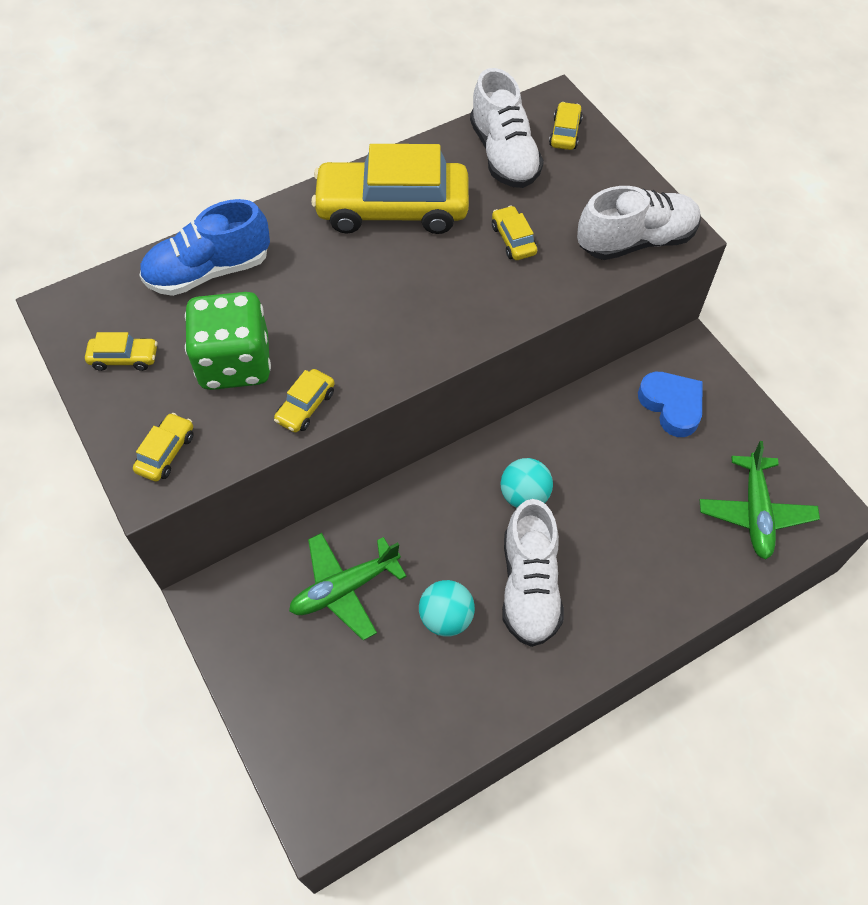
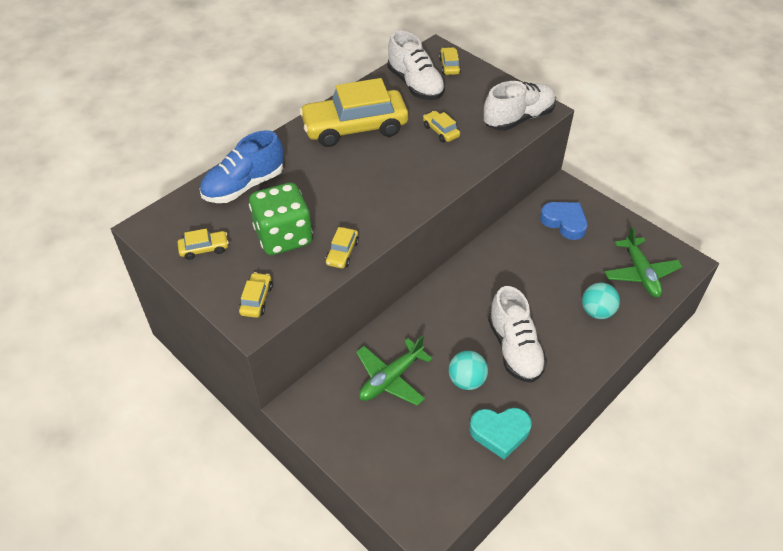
camera: 15 degrees left, 10 degrees down
(465, 707) = (500, 433): none -> turquoise heart
(524, 496) = (490, 295): turquoise ball -> turquoise ball (597, 311)

